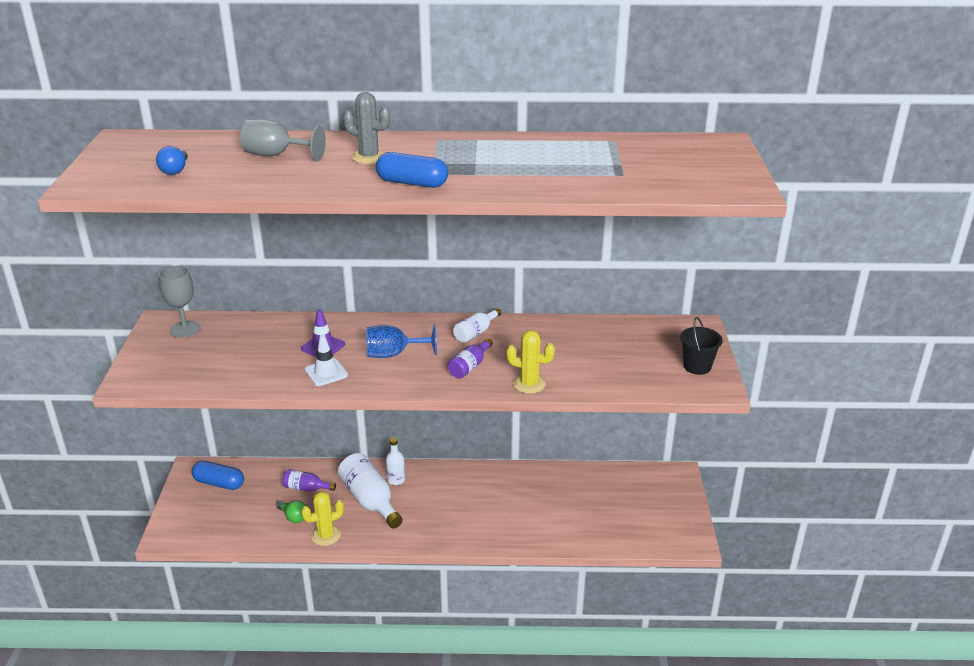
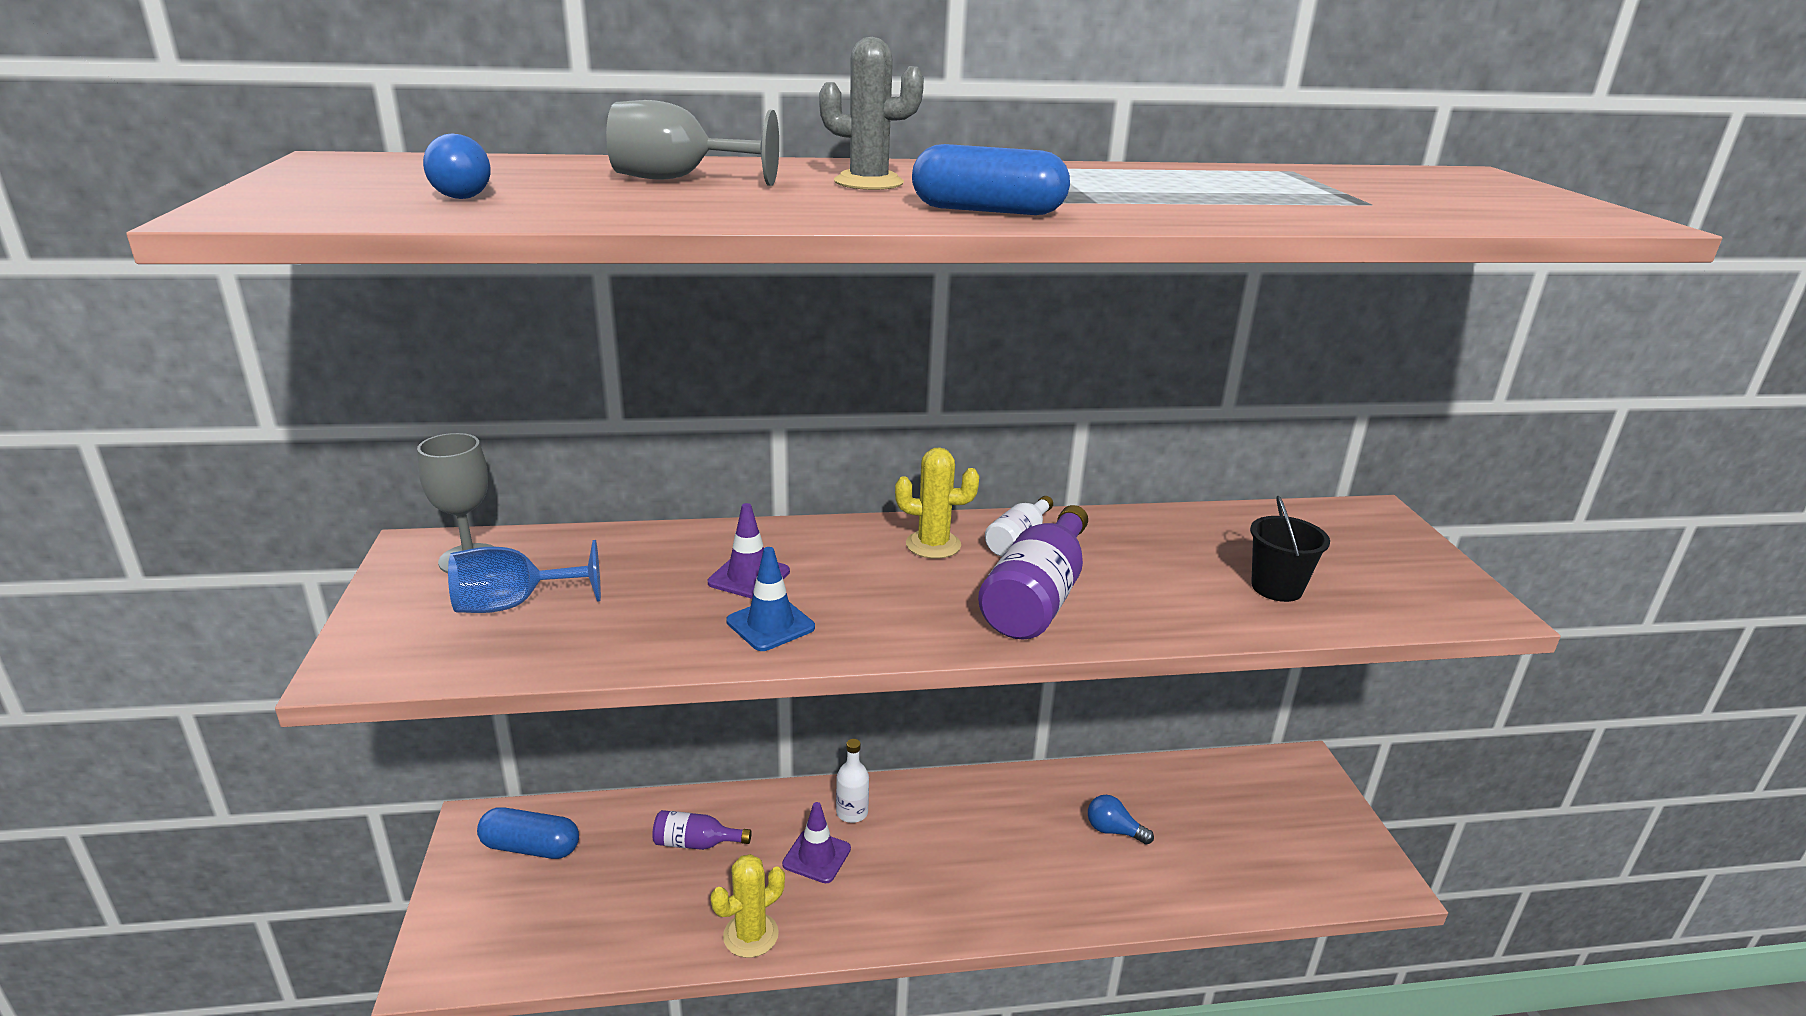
camera: 10 degrees left, 5 degrees down
(293, 517) = (682, 903): green light bulb -> none
(326, 372) = (770, 624): white traffic cone -> blue traffic cone
(370, 500) = (816, 856): white bottle -> purple traffic cone
(394, 354) = (887, 584): blue goblet -> blue goblet (513, 604)
(469, 366) = (1037, 598): purple bottle -> purple bottle, size x1.80
(529, 384) = (1161, 623): yellow cactus -> yellow cactus (933, 545)
(543, 501) = (1113, 831): none -> blue light bulb
(697, 366) = (1424, 576): black bucket -> black bucket (1276, 588)

